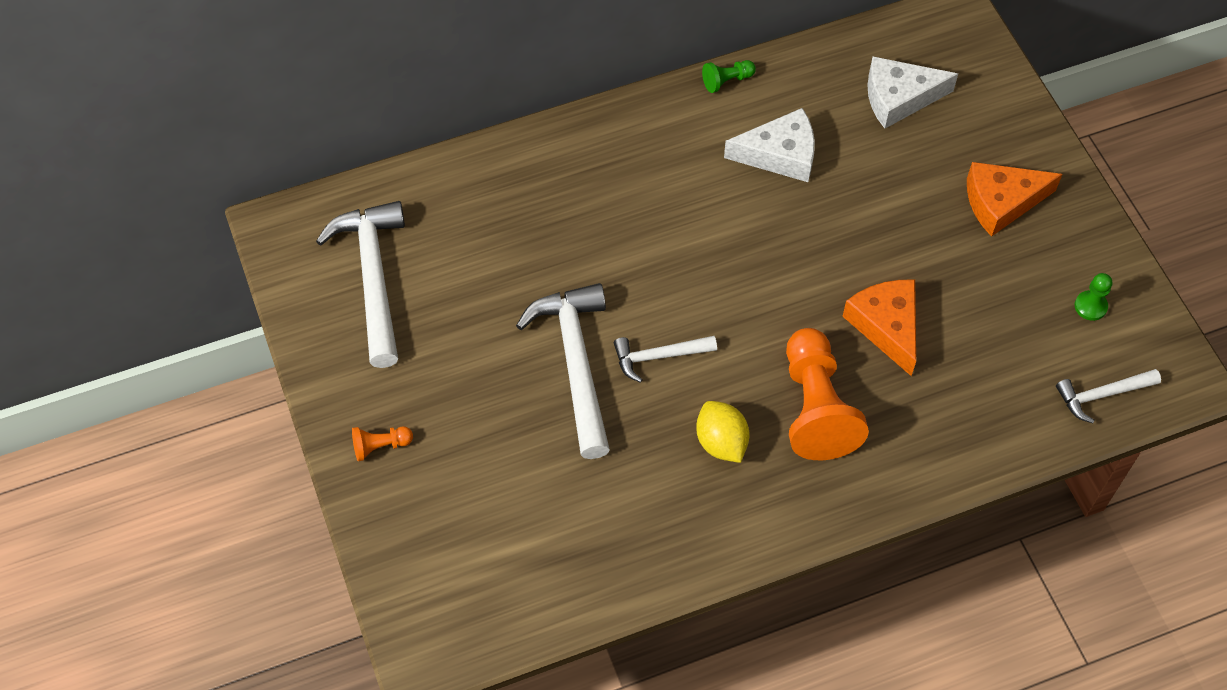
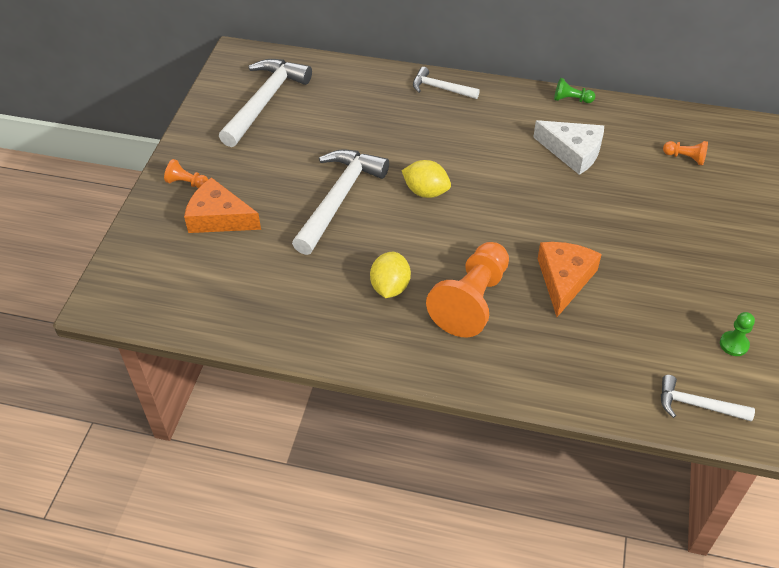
camera: 35 degrees right, 10 degrees down
(658, 357) = (393, 220): white hammer -> white hammer (440, 88)
(664, 298) = (426, 192): none -> yellow lemon
(899, 98) = (685, 158): white cheese -> orange pawn
(1001, 202) = (713, 249): orange cheese -> orange cheese (219, 217)

